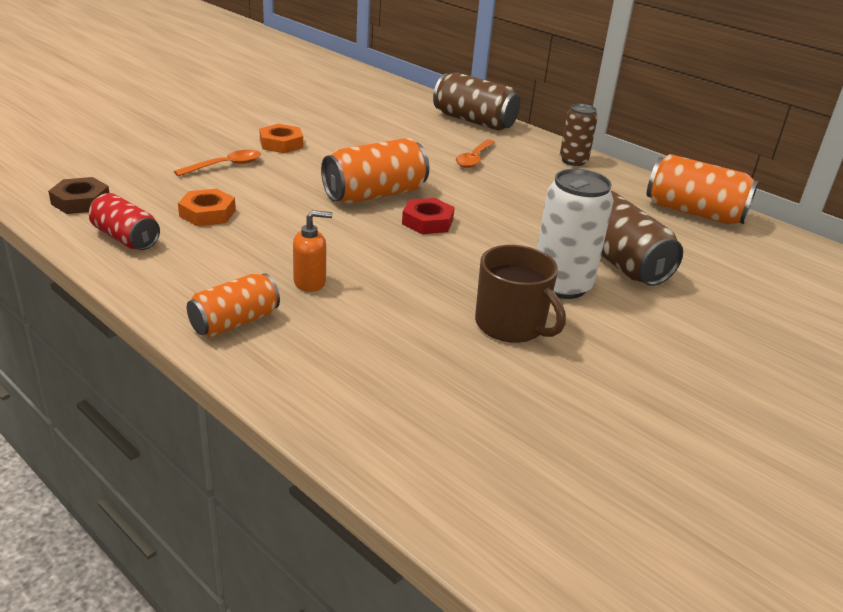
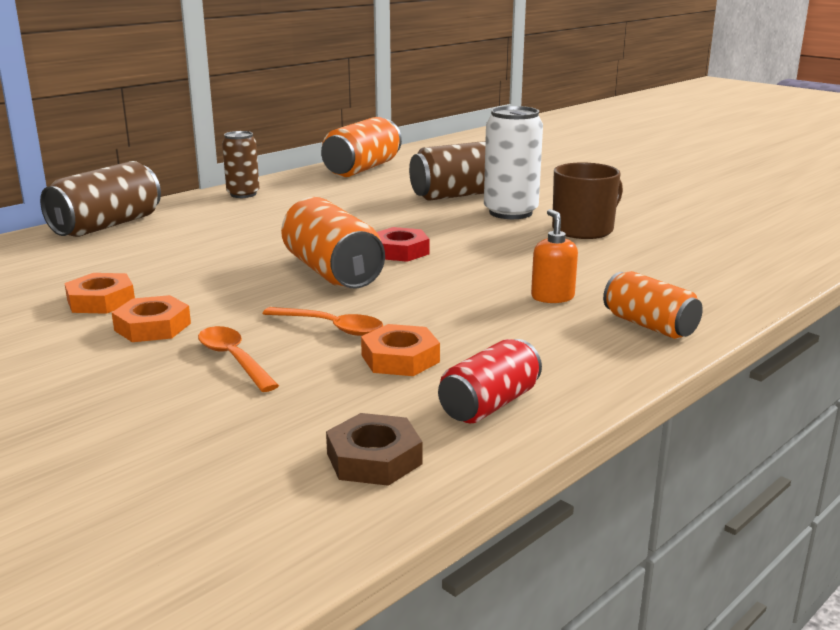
camera: 85 degrees left, 10 degrees down
(326, 129) = (101, 301): none -> orange nut
(474, 159) = (230, 229): orange spoon -> orange spoon (330, 327)

